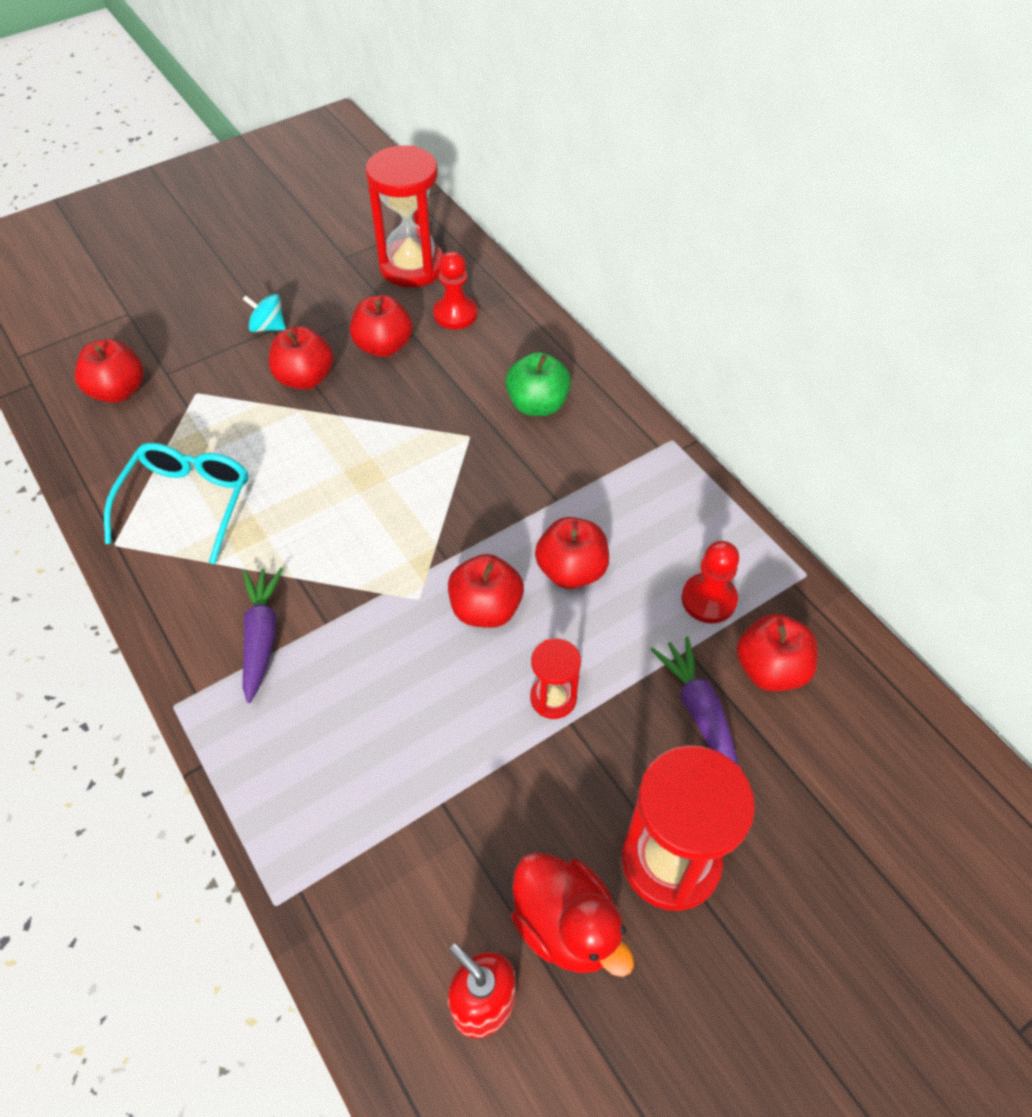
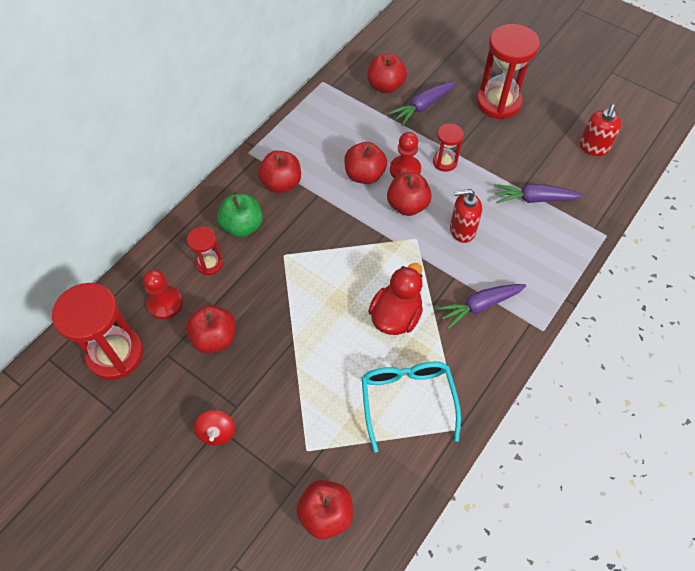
camera: 110 degrees left, 5 degrees up
(187, 502) = (407, 399): turquoise glasses -> turquoise glasses turned 90 degrees clockwise
(268, 327) = (217, 432): turquoise spinning top -> red spinning top
(305, 378) = (265, 378): red apple -> red apple (281, 183)
(403, 668) = (462, 230): none -> red soap dispenser
(411, 813) = (534, 199): none -> purple carrot
(493, 361) = (209, 264): none -> red hourglass
(566, 926) = (546, 129): red duck -> red duck (396, 316)
(708, 599) = (356, 115): red pawn -> red pawn (405, 170)

